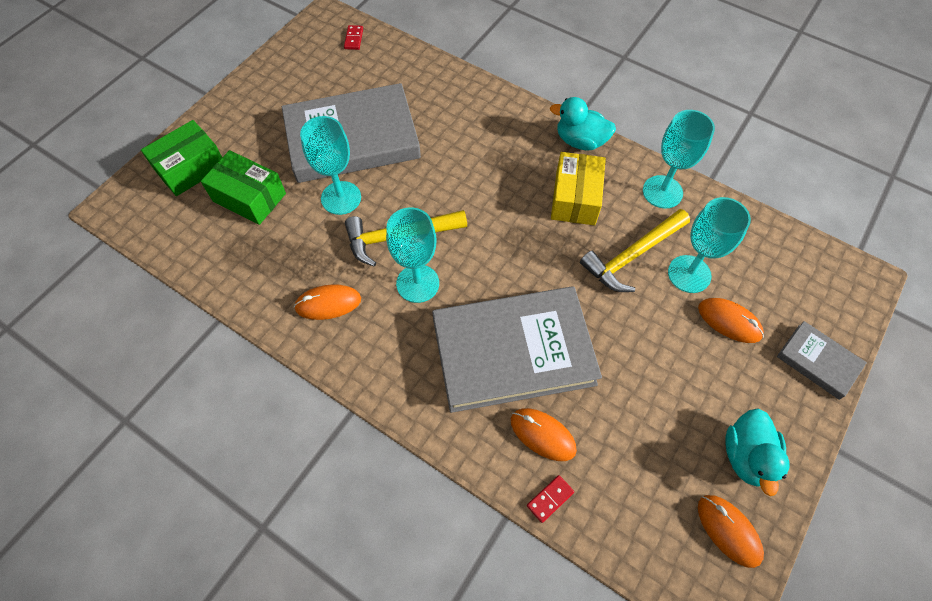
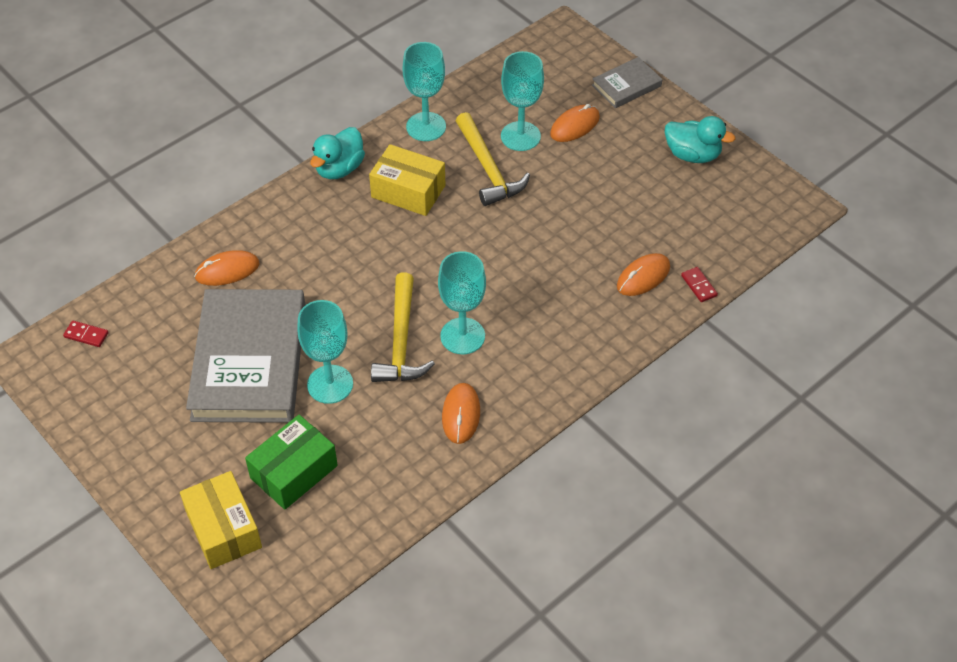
camera: 75 degrees left, 10 degrees down
(191, 168) = (223, 529): green box -> yellow box
(513, 351) = (559, 279): grey book -> none
(728, 530) = (746, 184): orange mouse -> orange mouse (227, 270)

